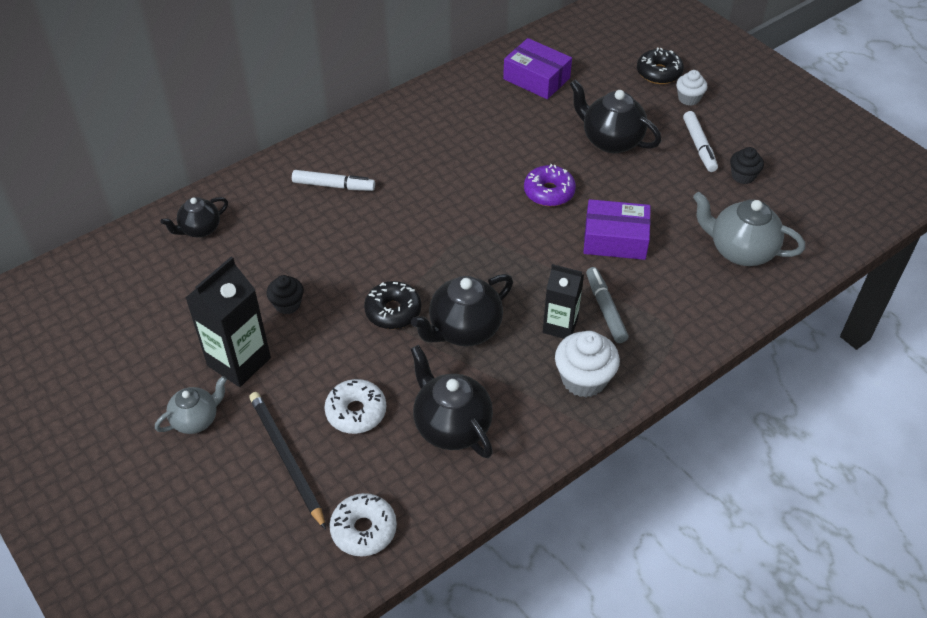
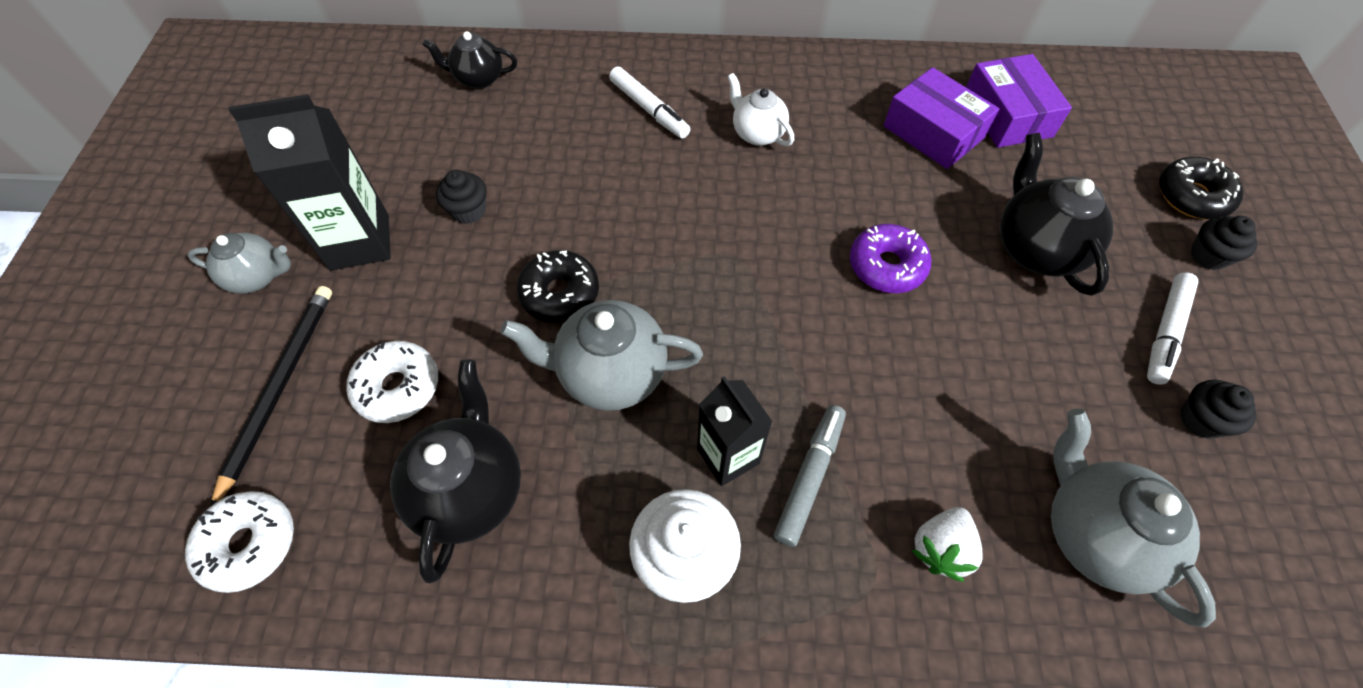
camera: 40 degrees right, 10 degrees up
(412, 163) = (757, 133): none -> white teapot
(464, 330) = (610, 374): black teapot -> grey teapot
(615, 239) = (916, 387): purple box -> purple box (933, 132)
(686, 298) = (940, 548): none -> white strawberry
(689, 98) = (1208, 256): white cupcake -> black cupcake

